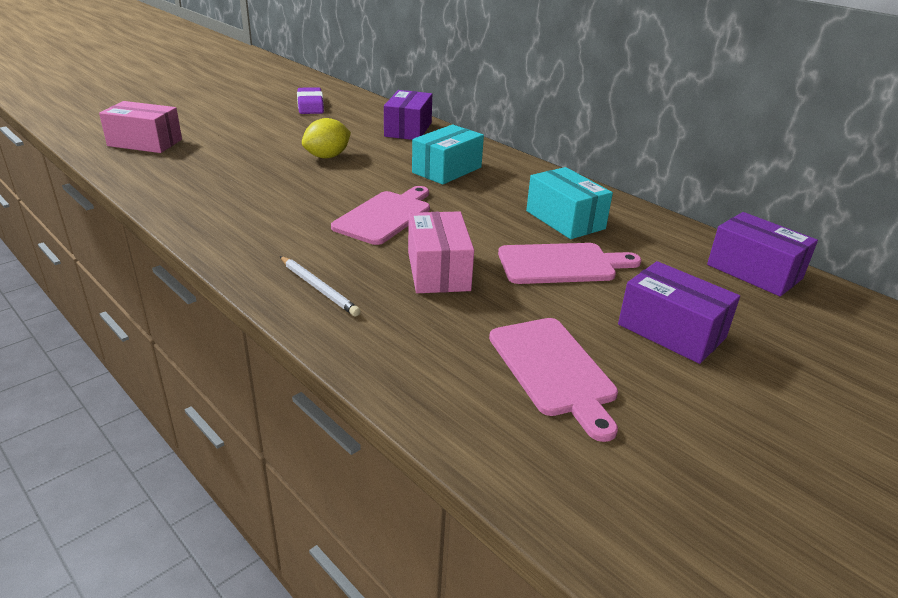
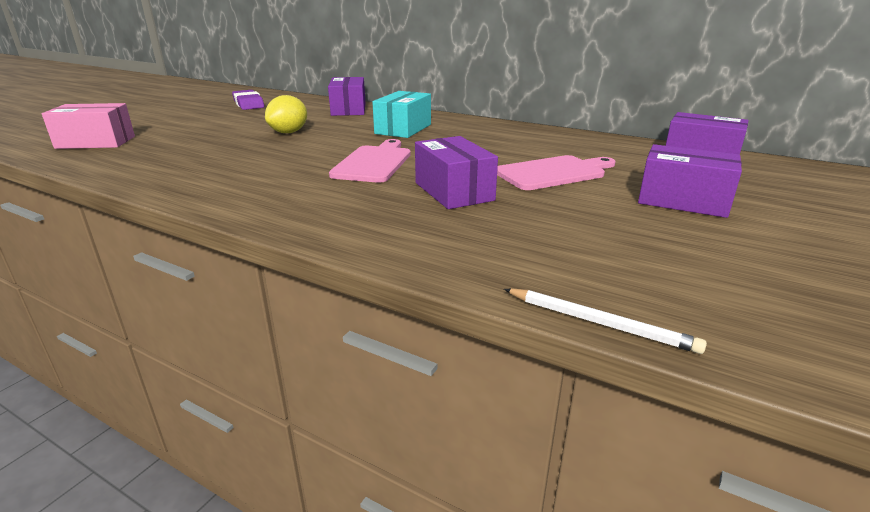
camera: 15 degrees left, 5 degrees down
(318, 288) = (351, 219): white pencil -> white pencil (599, 322)
(438, 271) = (454, 191): pink box -> purple box
(553, 370) = (619, 242): pink cutting board -> none
(565, 220) = (528, 146): turquoise box -> none

